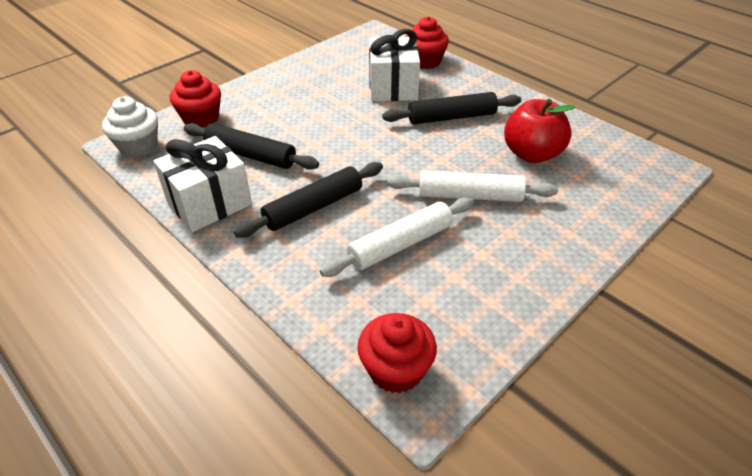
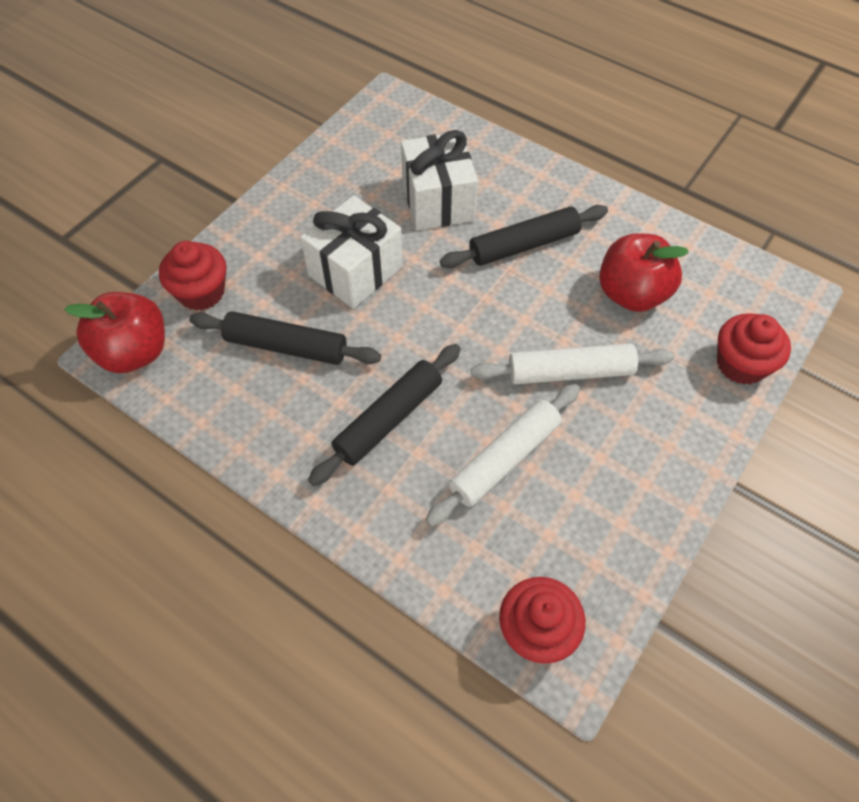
camera: 10 degrees left, 15 degrees up
(138, 146) = (134, 352): white cupcake -> red apple
(209, 203) = (258, 432): white gift -> white gift (355, 271)
(425, 61) = (470, 147): red cupcake -> red cupcake (741, 364)

